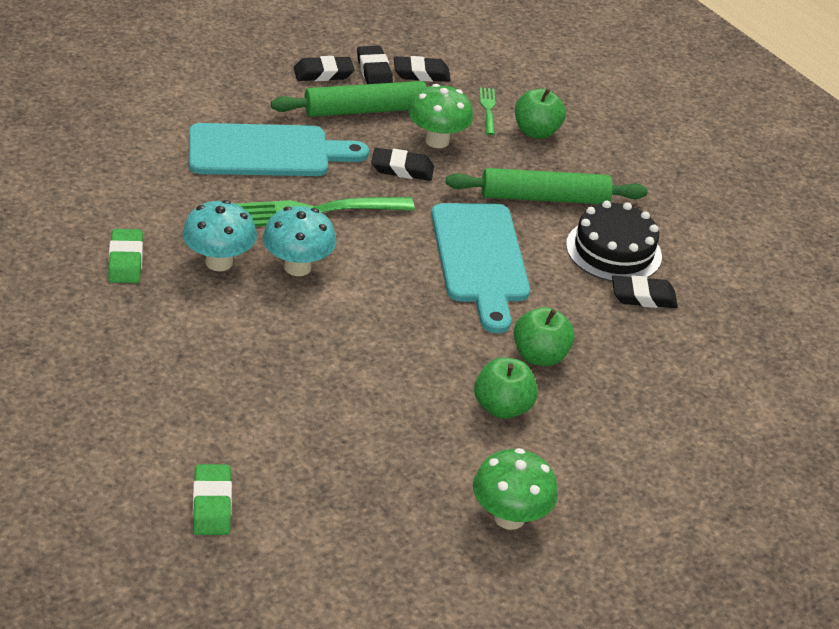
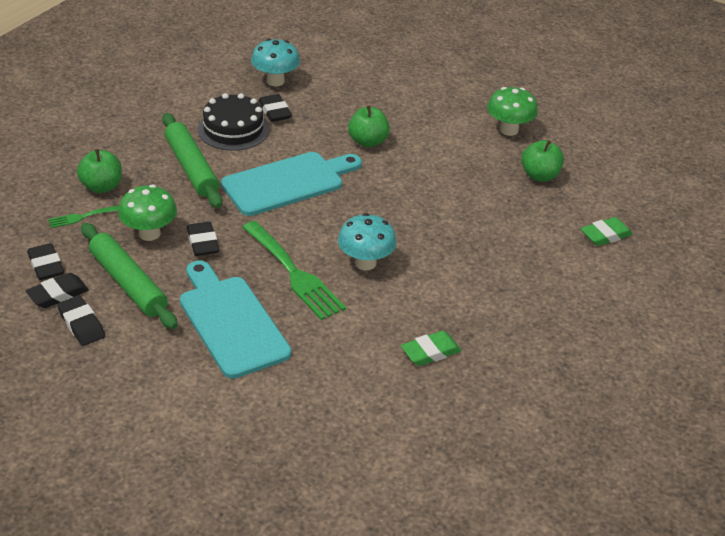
camera: 110 degrees left, 0 degrees up
(219, 262) = (392, 303): turquoise mushroom -> turquoise mushroom (275, 81)
(502, 407) = (426, 147): green apple -> green apple (539, 176)

